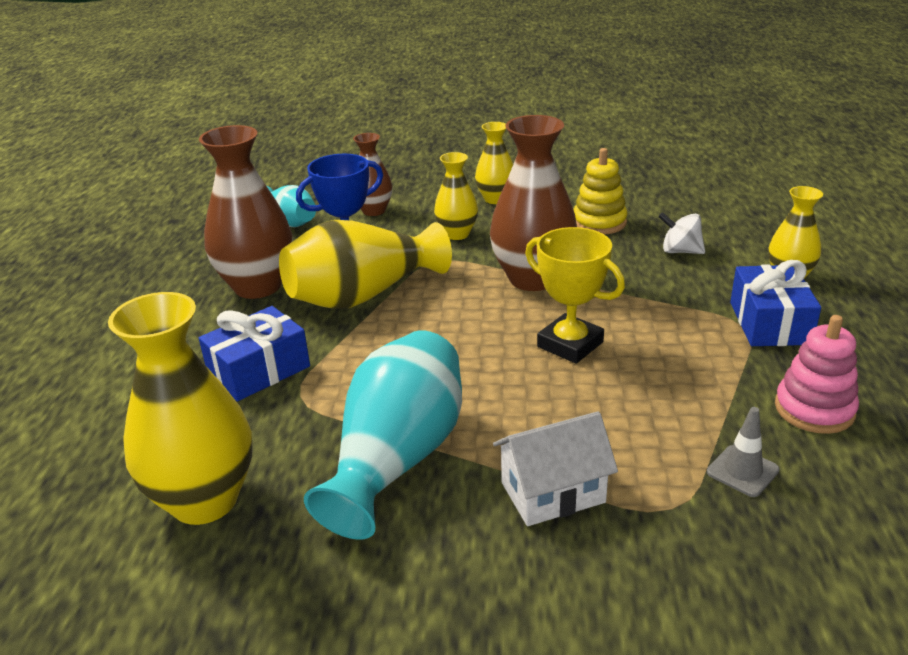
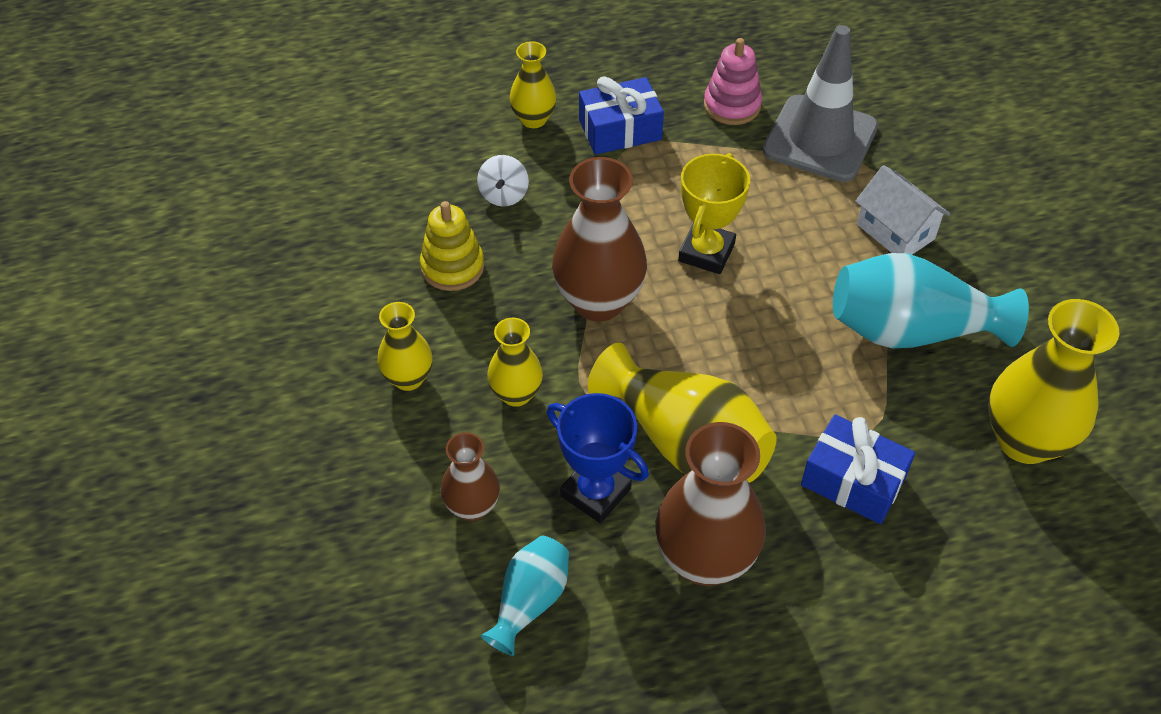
camera: 110 degrees left, 20 degrees up
(742, 471) = (820, 139): grey traffic cone -> grey traffic cone, size x2.44

